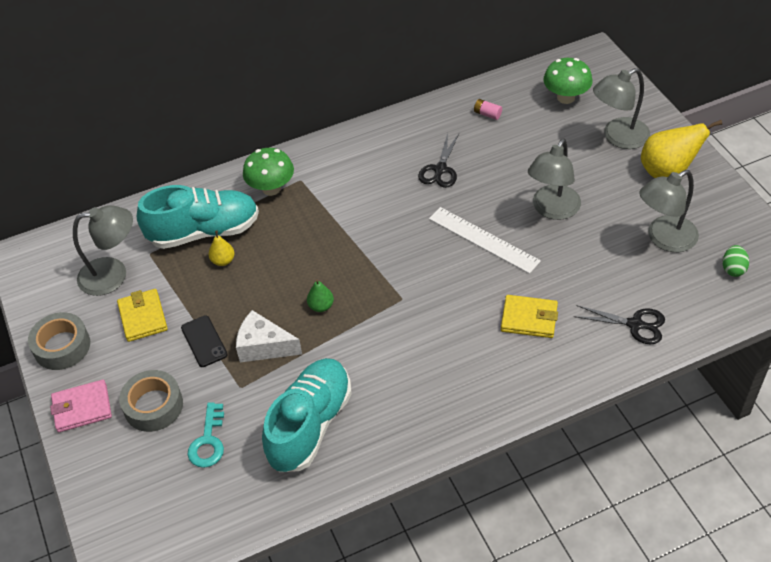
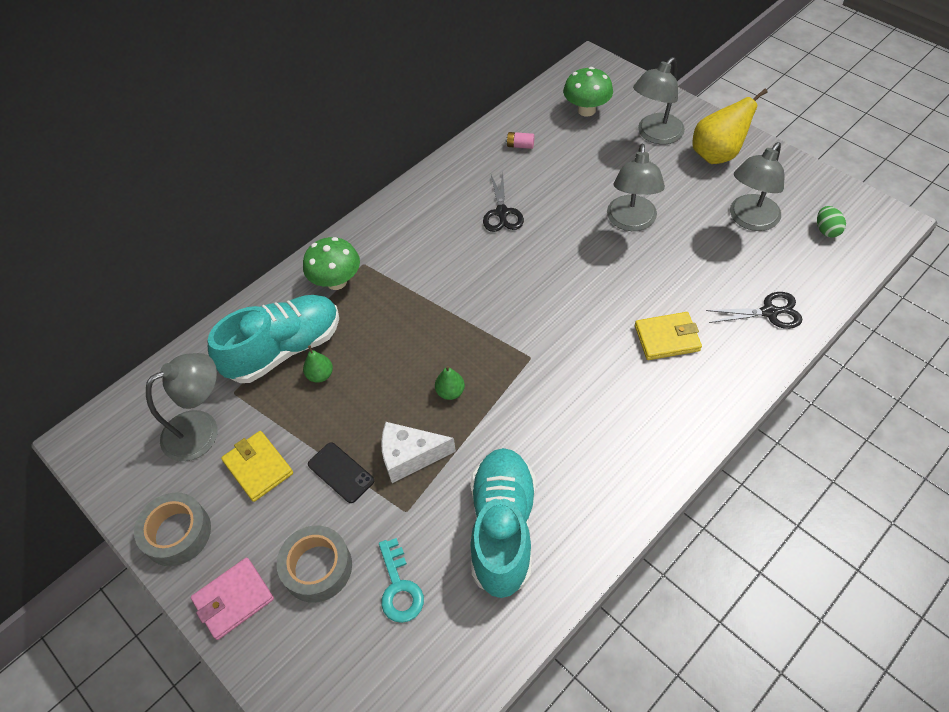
camera: 20 degrees left, 5 degrees up
(223, 261) = (320, 375): yellow pear -> green pear
(483, 239) = (581, 271): white ruler -> none

